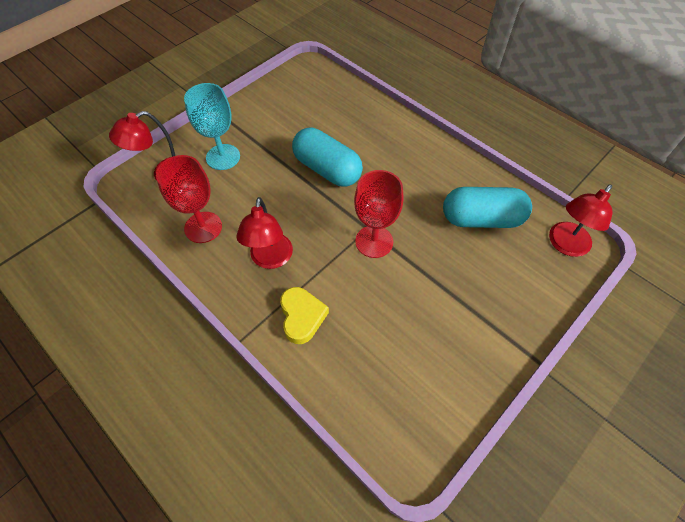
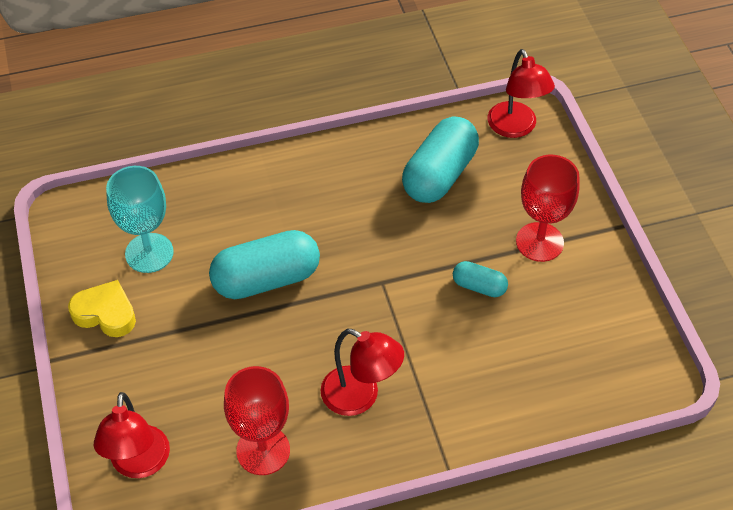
camera: 60 degrees left, 5 degrees down
(223, 157) = (159, 383): turquoise goblet -> turquoise goblet (149, 253)
(302, 317) = (456, 399): yellow heart -> yellow heart (105, 313)
(374, 241) = (403, 285): red goblet -> red goblet (539, 242)
(406, 287) = (479, 286): none -> turquoise capsule

